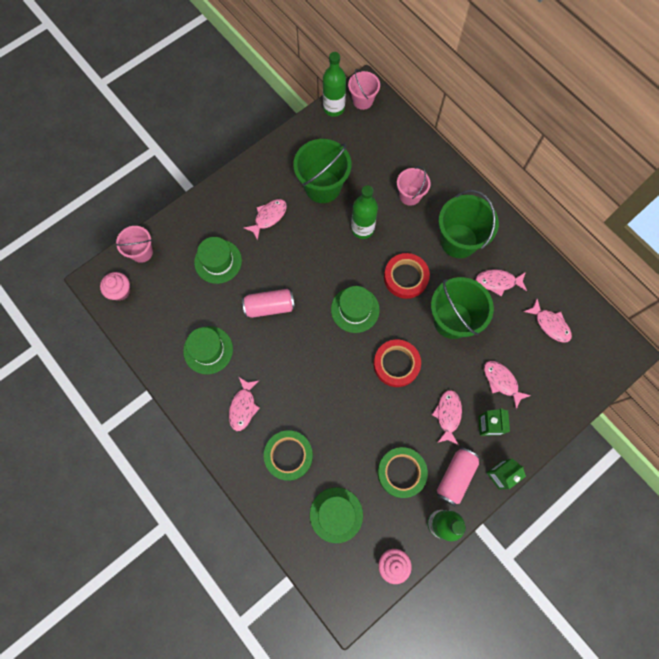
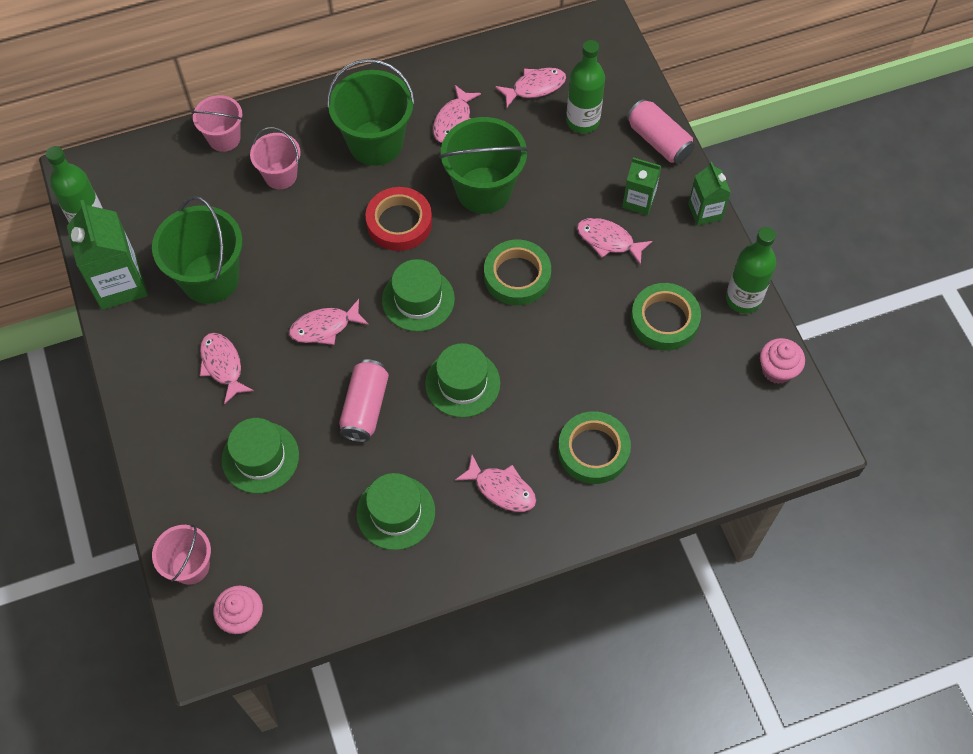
camera: 70 degrees left, 10 degrees down
(300, 141) = (119, 284): none -> green carton
(336, 514) = (693, 416): green hat -> green hat (462, 383)
(362, 100) = (98, 181): pink bucket -> pink bucket (224, 138)
(362, 229) = (302, 250): green bottle -> green bottle (582, 121)
(396, 364) = (517, 276): red tape -> green tape
(455, 477) = (691, 261): pink can -> pink can (658, 141)
(501, 381) = (588, 166): pink fish -> pink fish (324, 327)

